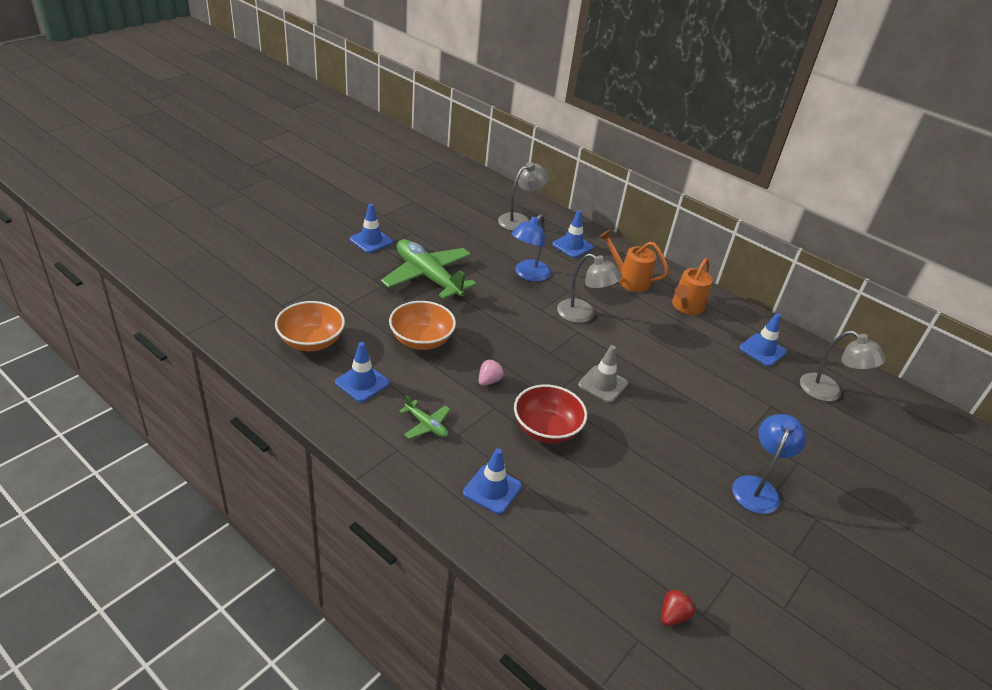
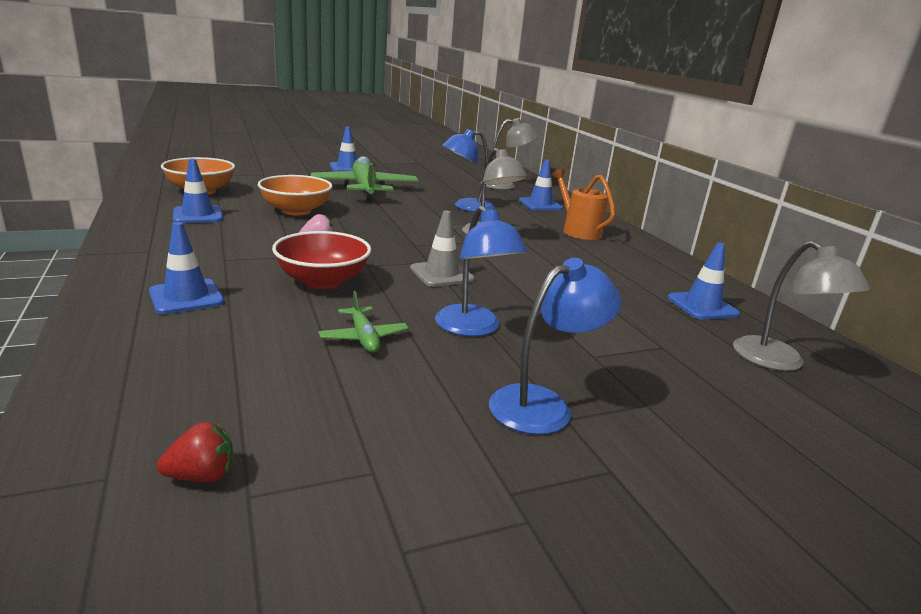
camera: 30 degrees right, 15 degrees down
(426, 425) = (205, 247): green plane -> green plane (363, 337)
(673, 437) = (473, 328): none -> blue lamp
(686, 307) = (627, 258): orange watering can -> none

